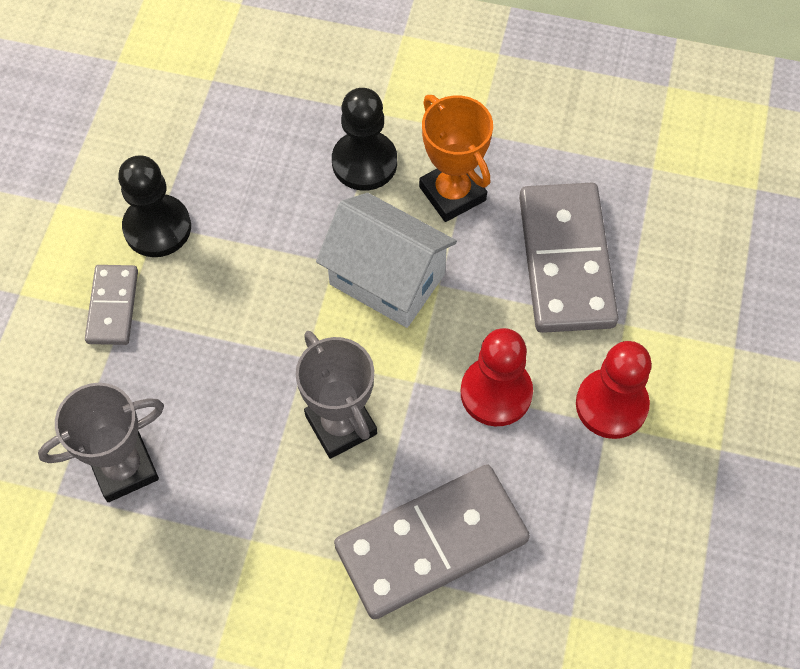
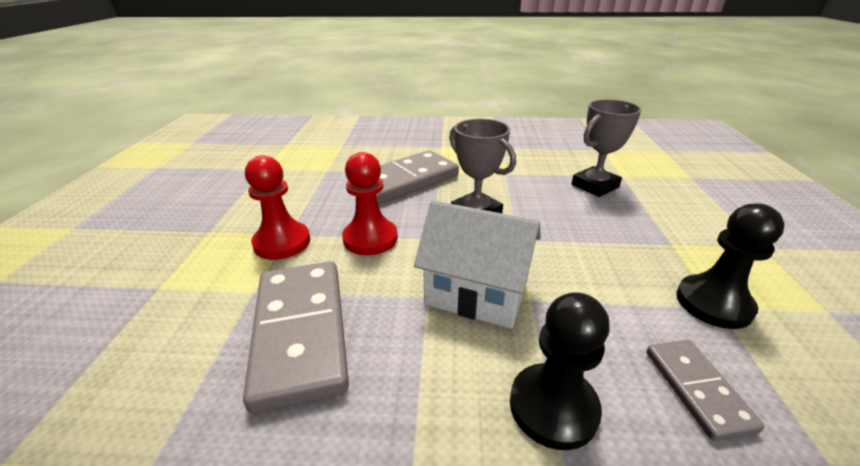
camera: 170 degrees right, 30 degrees down
(113, 306) = (685, 248): grey domino -> grey domino (696, 389)
(452, 193) = (432, 384): orange trophy -> none

